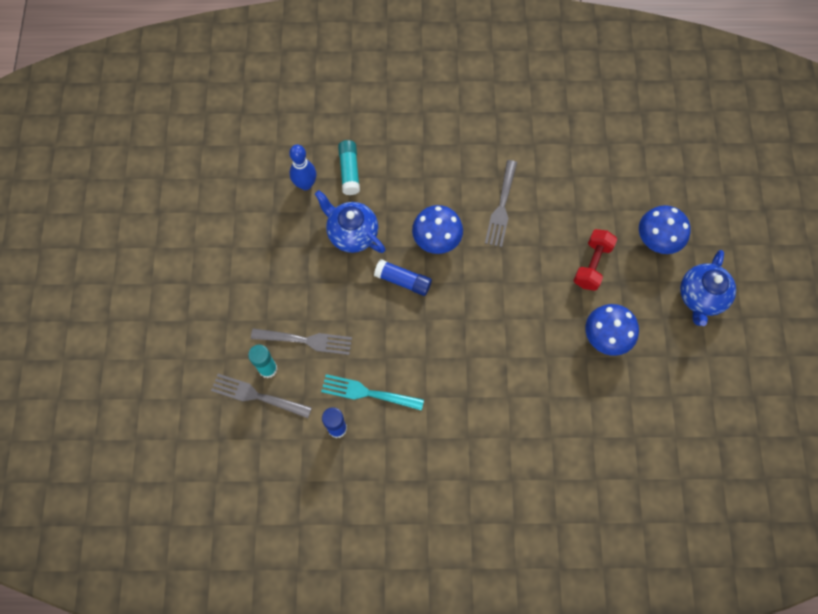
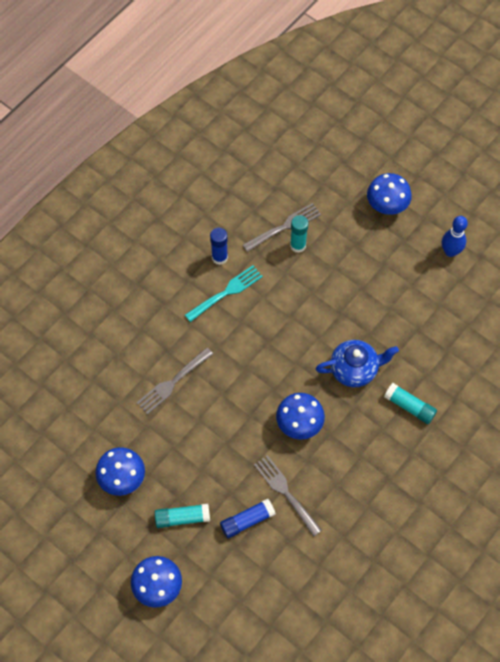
camera: 130 degrees right, 5 degrees down
(162, 324) = (387, 205): none -> blue mushroom
(305, 184) = (423, 367): blue bowling pin -> blue bowling pin (450, 251)
(306, 341) = (297, 281): grey fork -> grey fork (173, 382)
(403, 281) = (287, 375): blue glue stick -> blue glue stick (247, 520)
(592, 265) = (182, 518): red dumbbell -> turquoise glue stick
(701, 297) = (87, 575): blue teapot -> none

